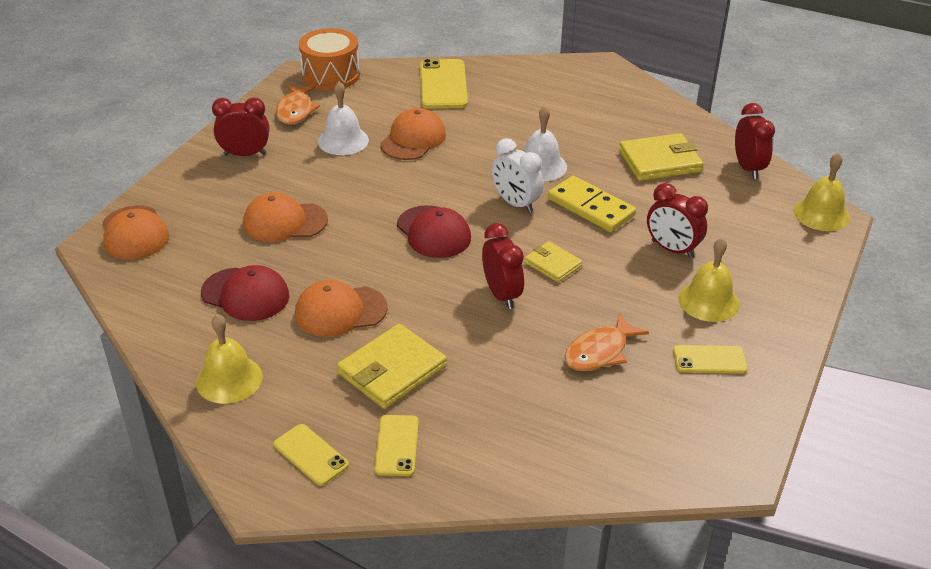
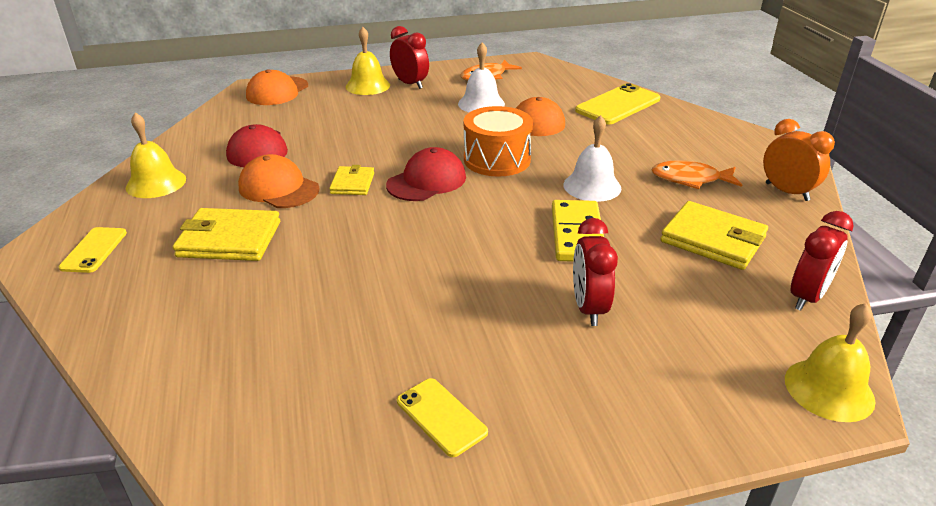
camera: 50 degrees right, 5 degrees down
(284, 222) = (356, 126): orange cap -> none
(331, 75) = (548, 69): orange drum -> orange drum (497, 159)
(397, 445) = (135, 282): yellow phone -> none
(433, 232) = (426, 181): red cap -> red cap turned 150 degrees counterclockwise
(502, 294) = (387, 245): red clock -> none
(515, 204) = (520, 198): white clock -> none
(552, 264) = (464, 251): yellow wallet -> yellow wallet (352, 183)
(599, 352) = (369, 334): orange fish -> orange fish (690, 179)
(645, 101) = (787, 192): none -> orange clock
(708, 301) = (540, 371): yellow bell -> yellow bell (368, 86)

